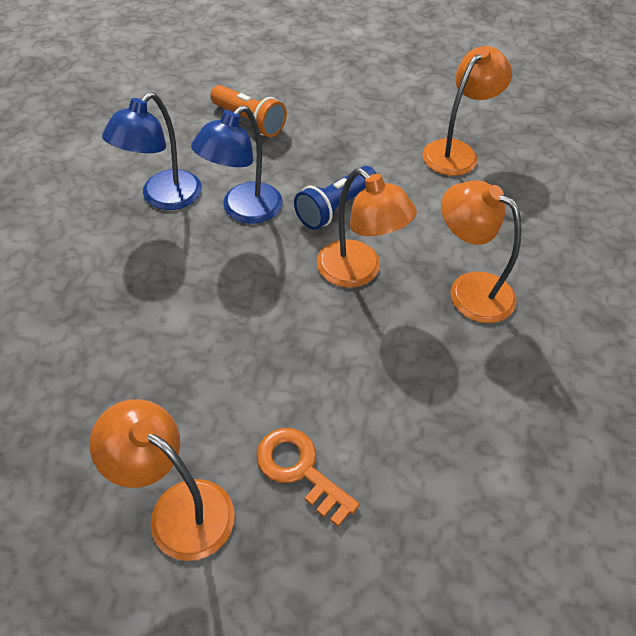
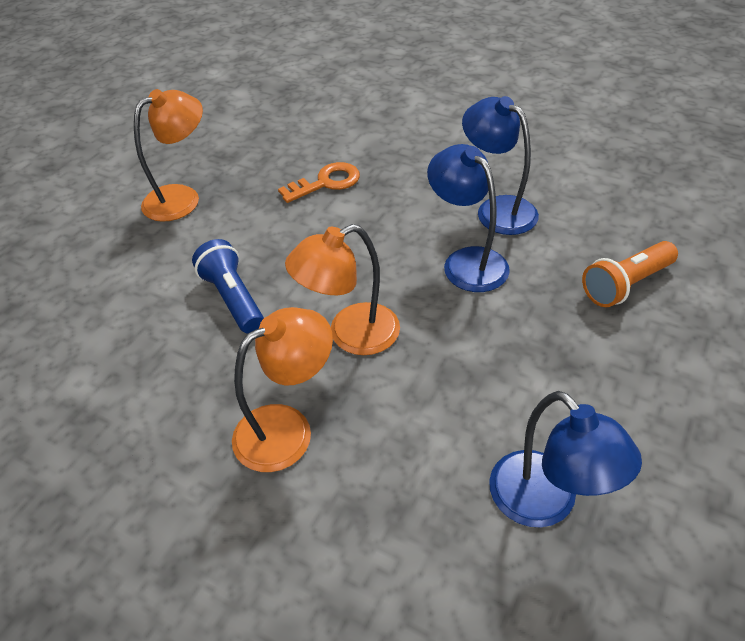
camera: 110 degrees right, 5 degrees down
(300, 470) = (170, 258): orange key -> orange key (326, 183)
(335, 207) = (454, 335): blue flashlight -> blue flashlight (233, 298)
(456, 152) = (545, 503): orange lamp -> blue lamp

